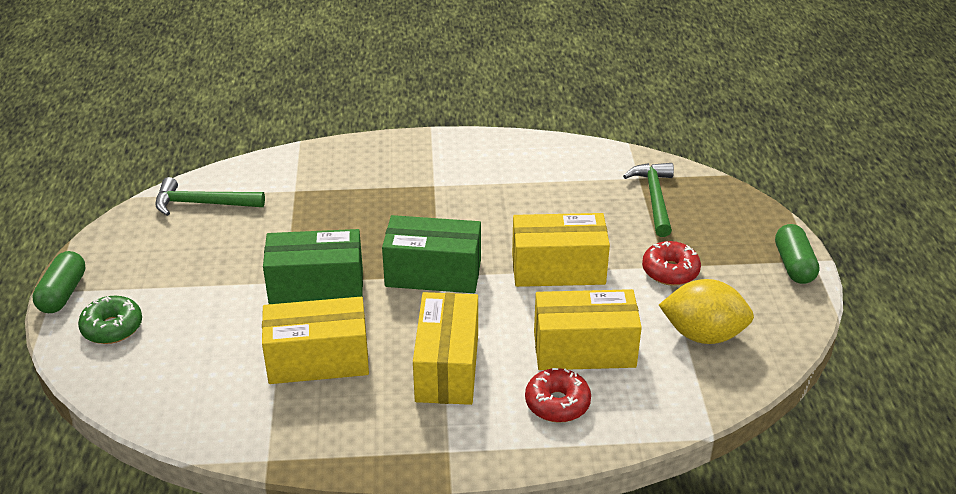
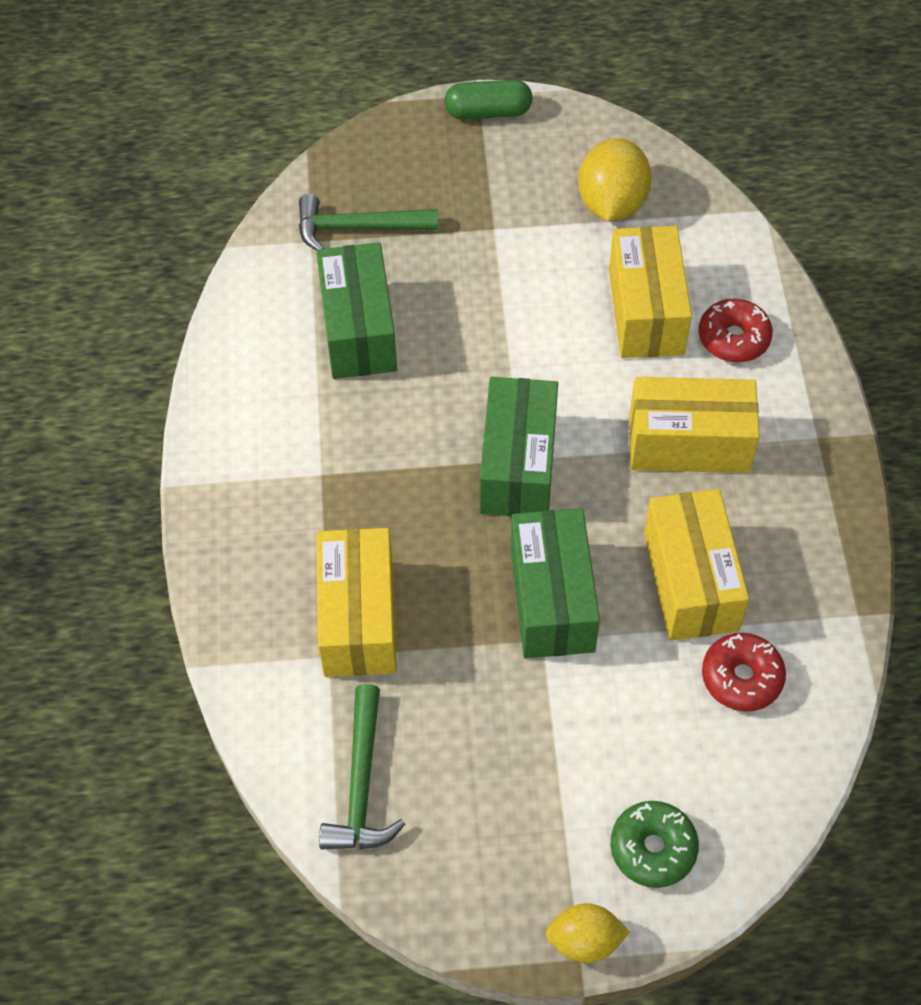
camera: 90 degrees left, 20 degrees up
(63, 293) = (584, 941): green capsule -> yellow lemon
(557, 199) = (358, 330): none -> green box
(558, 269) = (503, 332): yellow box -> yellow box (358, 618)
(670, 271) = (503, 223): red donut -> red donut (741, 678)

